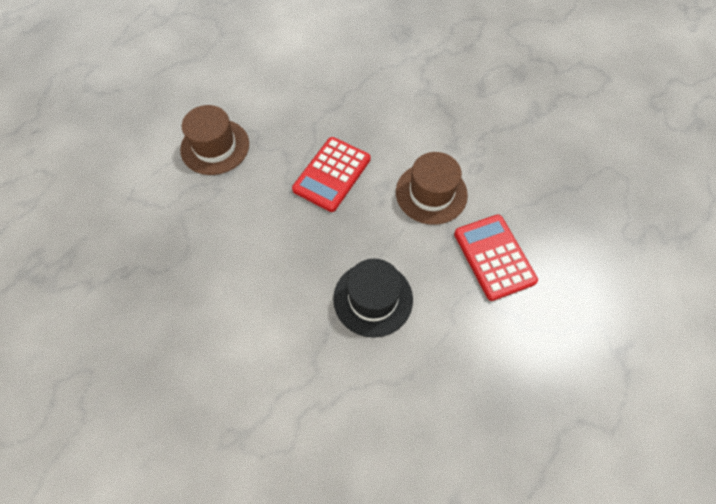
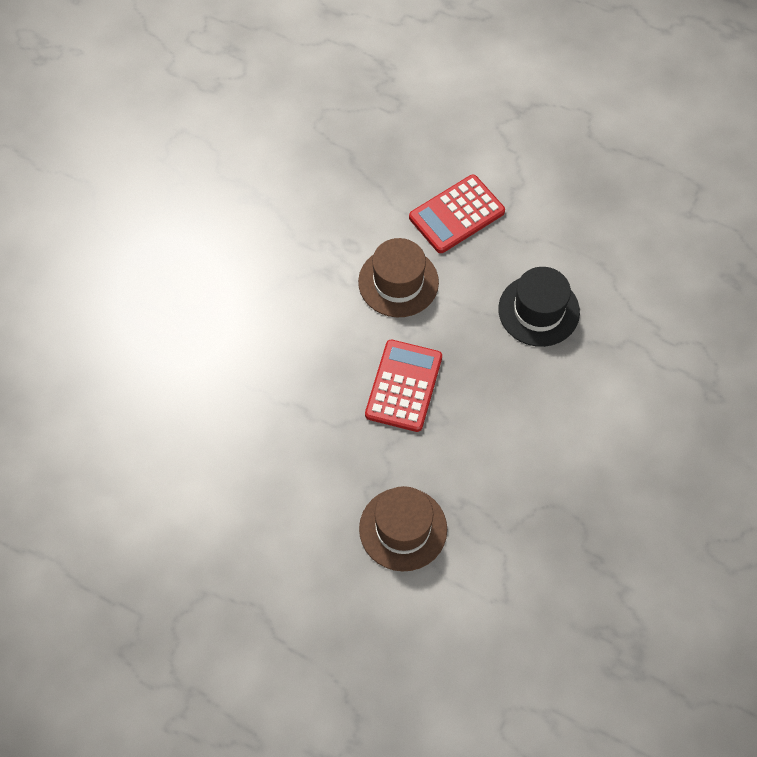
camera: 105 degrees left, 0 degrees up
(332, 174) = (403, 386): red calculator -> red calculator turned 90 degrees counterclockwise

